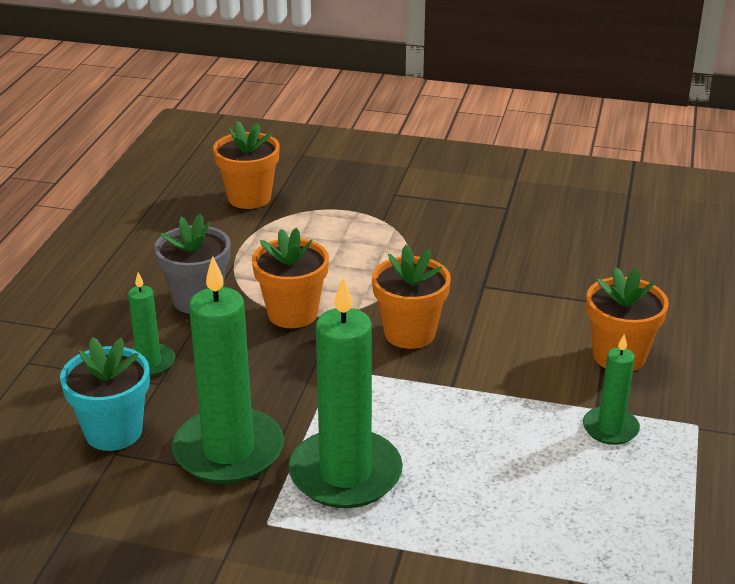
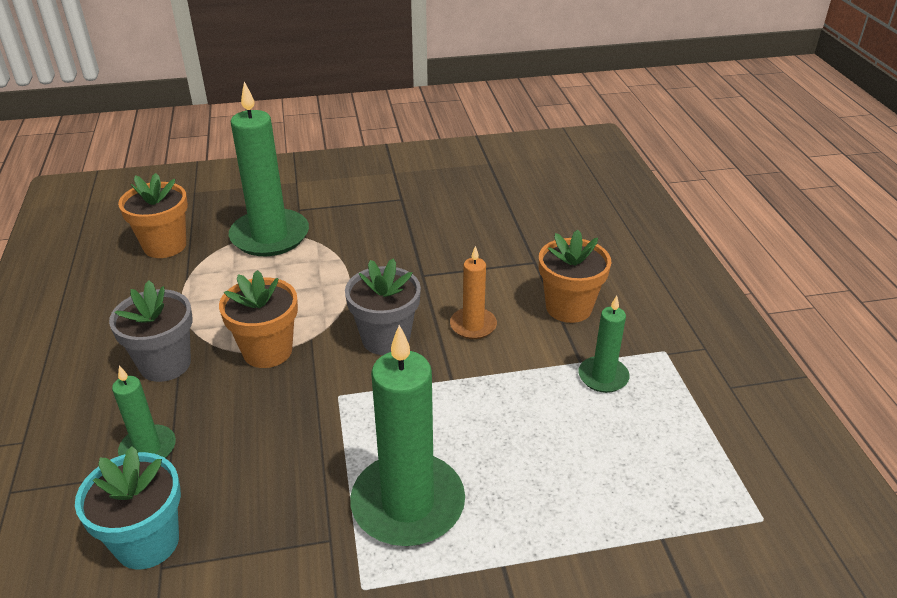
camera: 25 degrees left, 5 degrees up
(228, 451) = (281, 520): green candle -> green candle (270, 236)
(409, 333) = (386, 339): orange flower pot -> grey flower pot
(505, 345) = (473, 325): none -> orange candle

